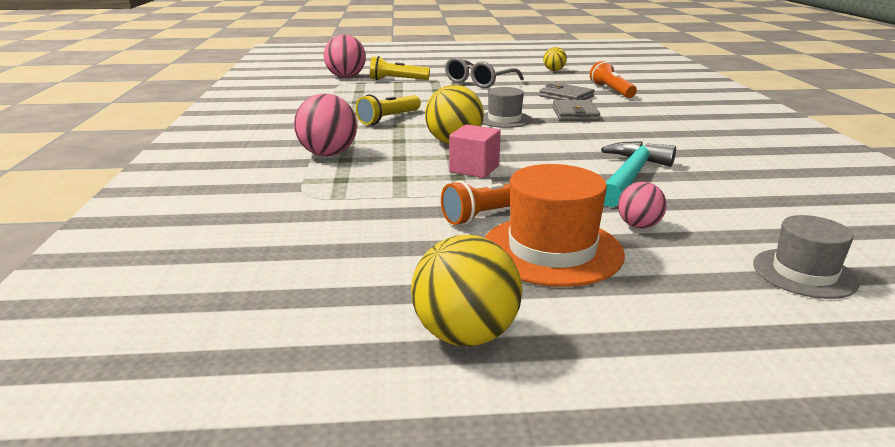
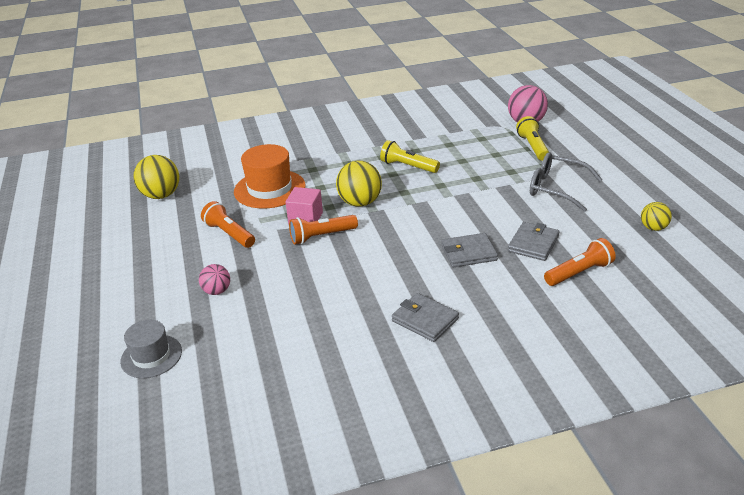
camera: 80 degrees right, 10 degrees up
(328, 154) = (320, 161): pink ball -> none
(465, 335) = (102, 243): yellow ball -> yellow ball (161, 195)
(504, 119) = (431, 217): grey hat -> none
(521, 163) = (321, 236): none -> orange flashlight
(552, 250) = (182, 260): orange hat -> orange hat (269, 189)
(630, 176) = (306, 287): turquoise hammer -> none
(684, 136) = (425, 320): none -> grey wallet

